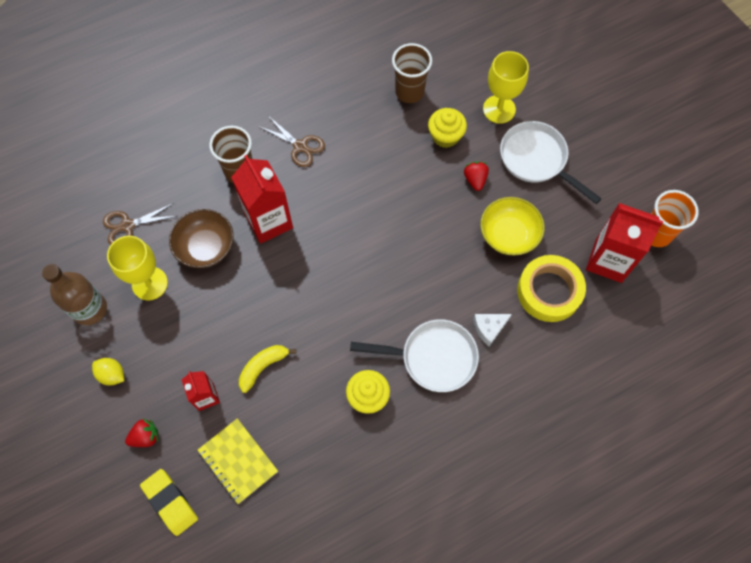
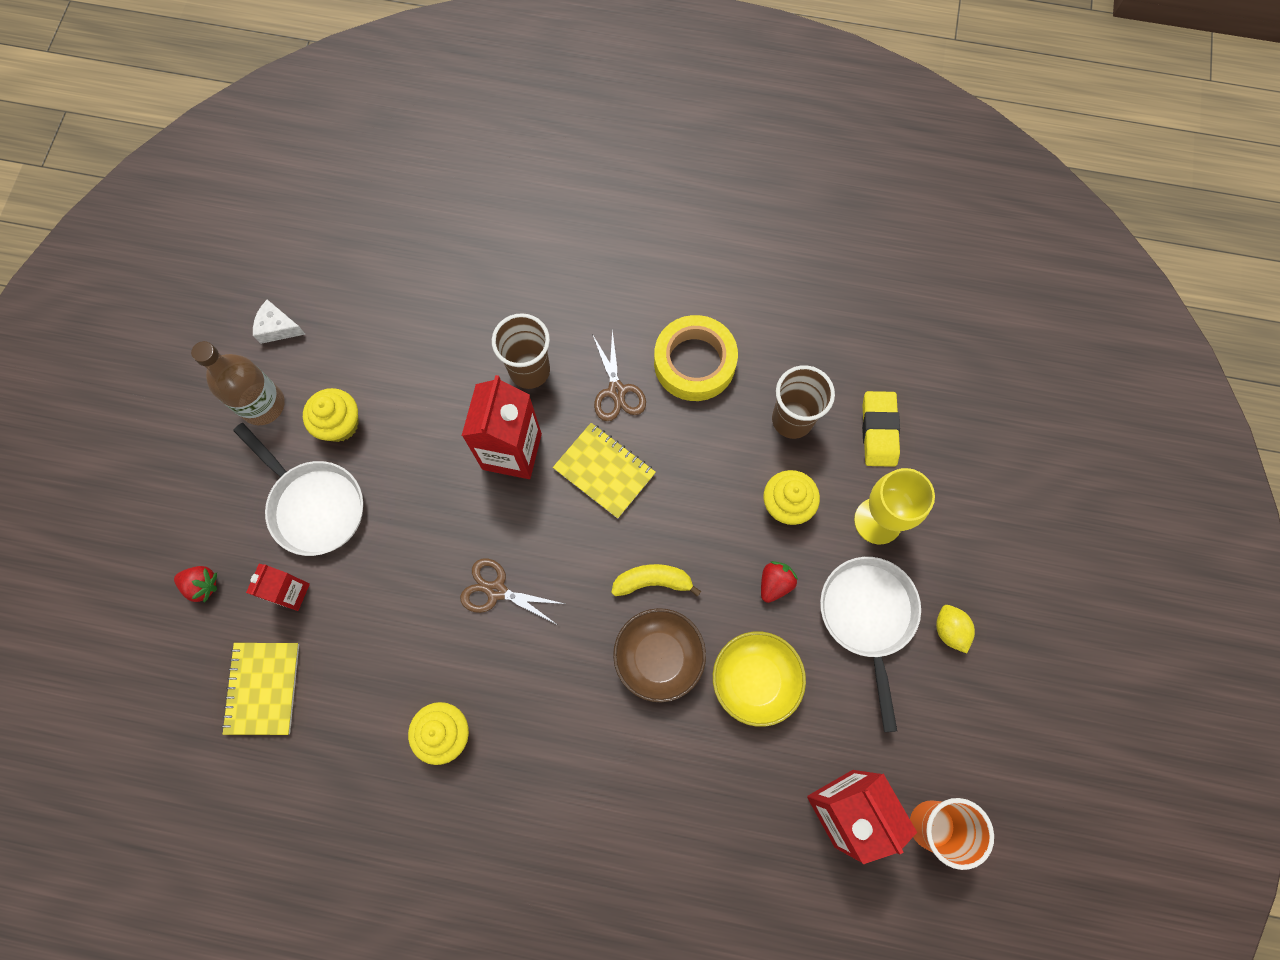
camera: 40 degrees right, 5 degrees up
(112, 374) = (226, 492): yellow lemon -> yellow lemon (949, 630)
(128, 226) = (371, 343): brown scissors -> brown scissors (496, 591)
(149, 283) = (339, 424): yellow goblet -> yellow cupcake
(170, 502) = (167, 674): yellow eraser -> yellow eraser (879, 431)
(206, 247) = (425, 428): brown bowl -> brown bowl (659, 657)
(263, 367) = (370, 608): yellow banana -> yellow banana (653, 581)
(331, 192) = (604, 471): none -> yellow notebook
(433, 358) = (548, 750): white pan -> white pan (314, 505)
(489, 328) = (637, 769): white cheese -> white cheese (278, 328)
(549, 291) = (741, 785): yellow tape -> yellow tape (694, 362)

